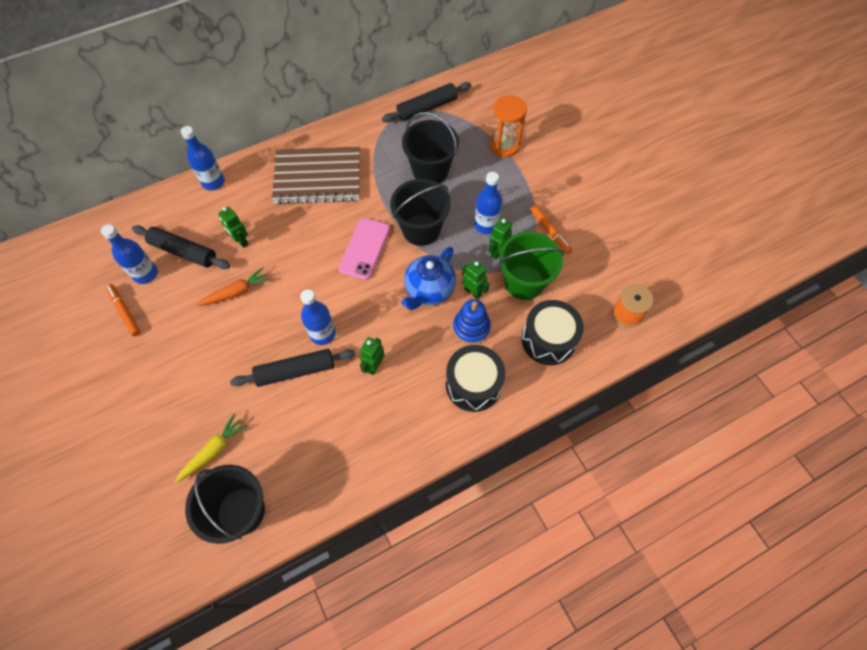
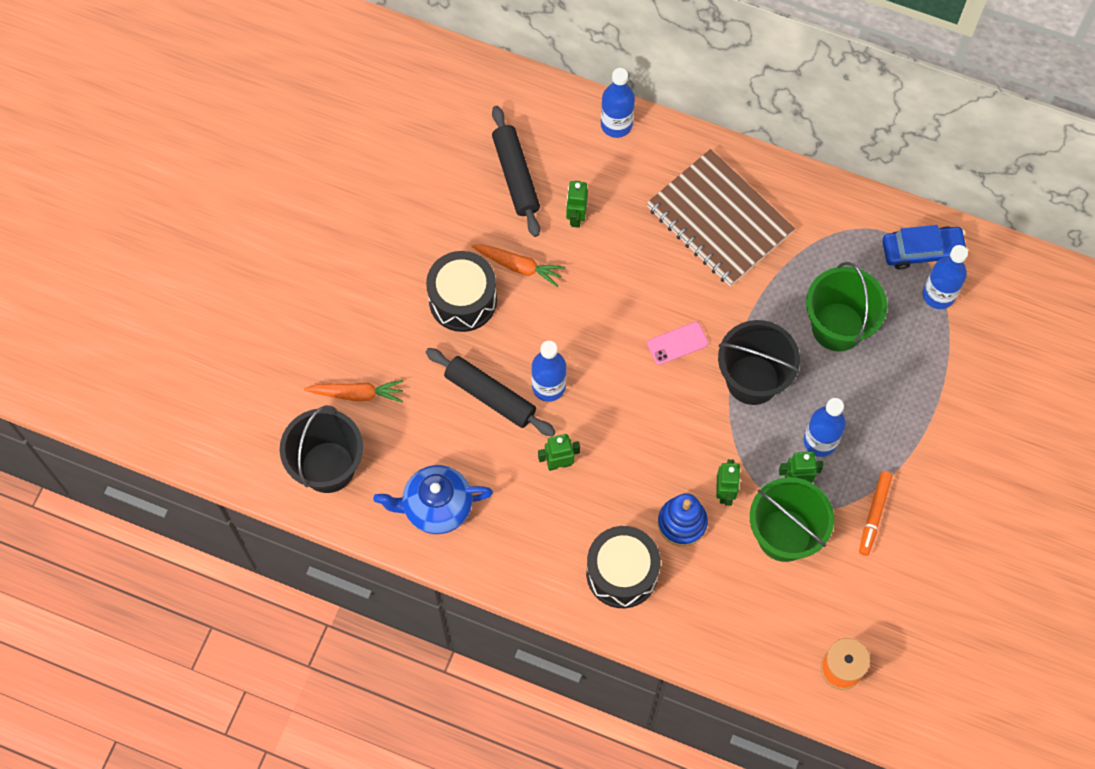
camera: 50 degrees right, 5 degrees up
(124, 311) = (410, 187): orange marker -> none
(145, 274) = (462, 166): blue bottle -> blue bottle (938, 295)
(213, 450) = (357, 394): yellow carrot -> orange carrot
(365, 249) = (677, 343): pink phone -> pink phone, size x0.62
(427, 108) = (922, 251): black rolling pin -> blue car
(429, 290) = (687, 447): blue teapot -> blue teapot (436, 507)
(430, 170) = (837, 327): black bucket -> green bucket
(504, 146) = (948, 377): orange hourglass -> none
(548, 340) = (737, 610): black drum -> black drum (463, 300)

